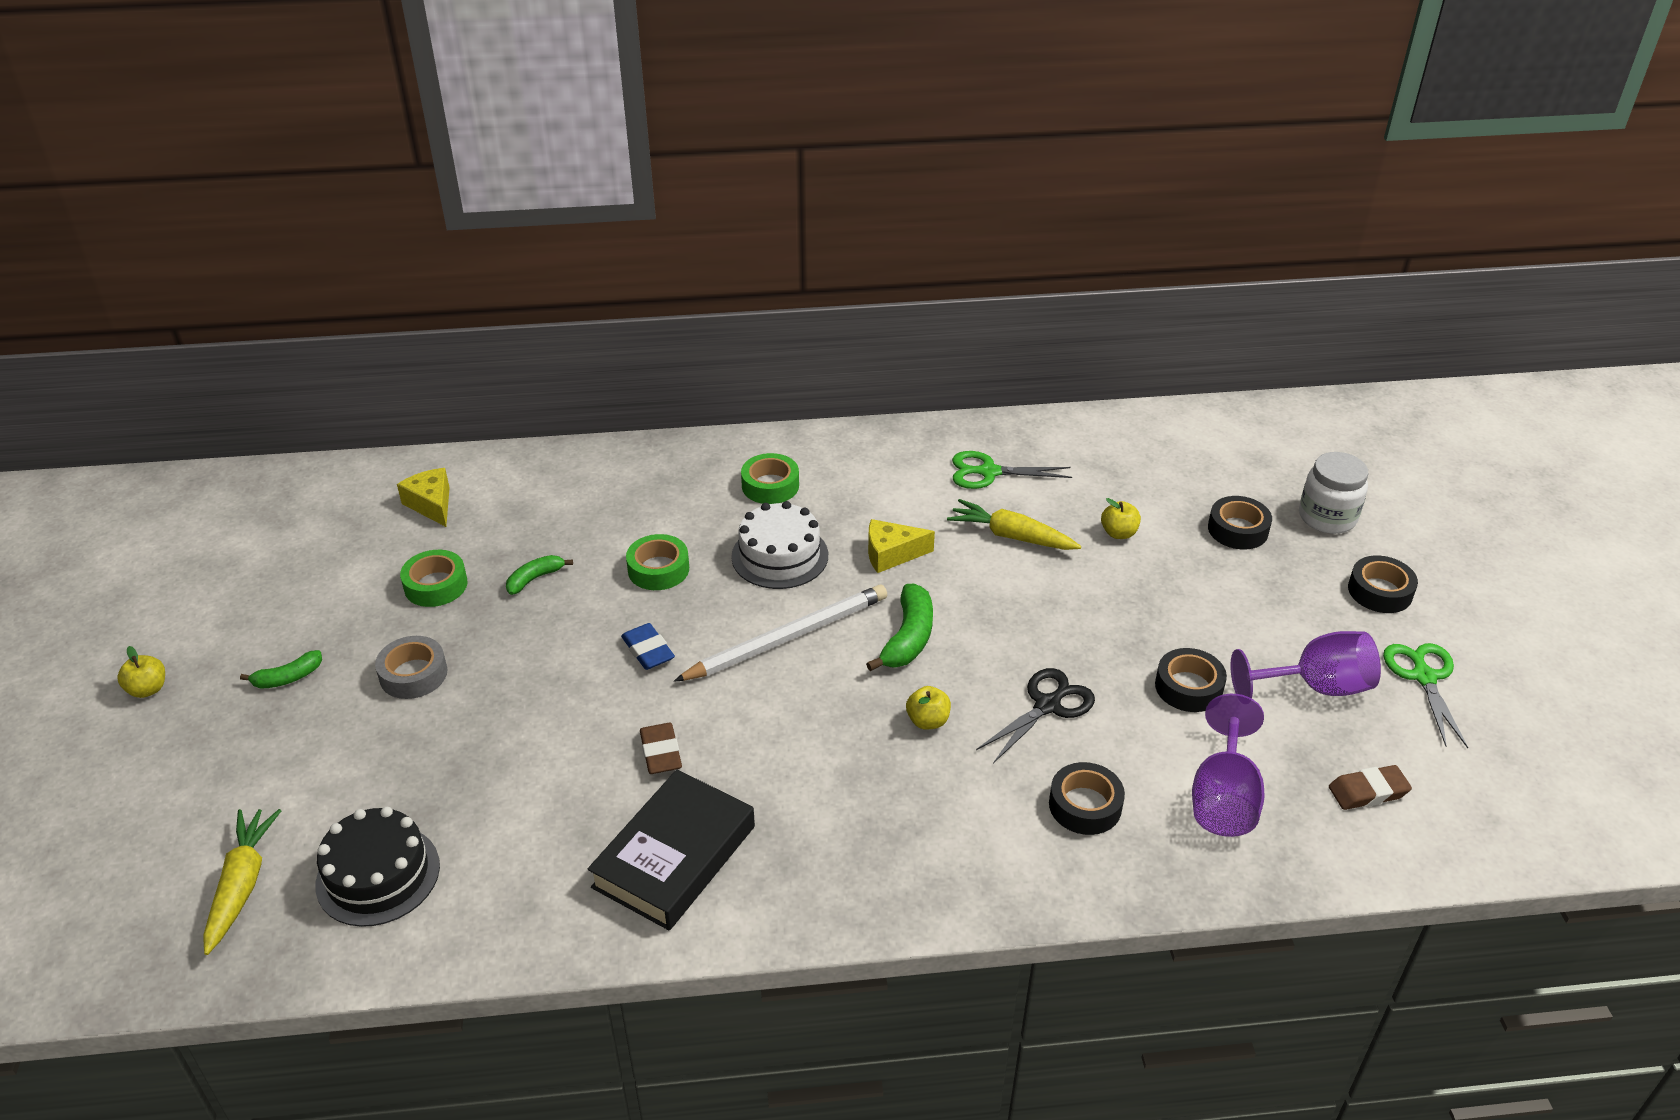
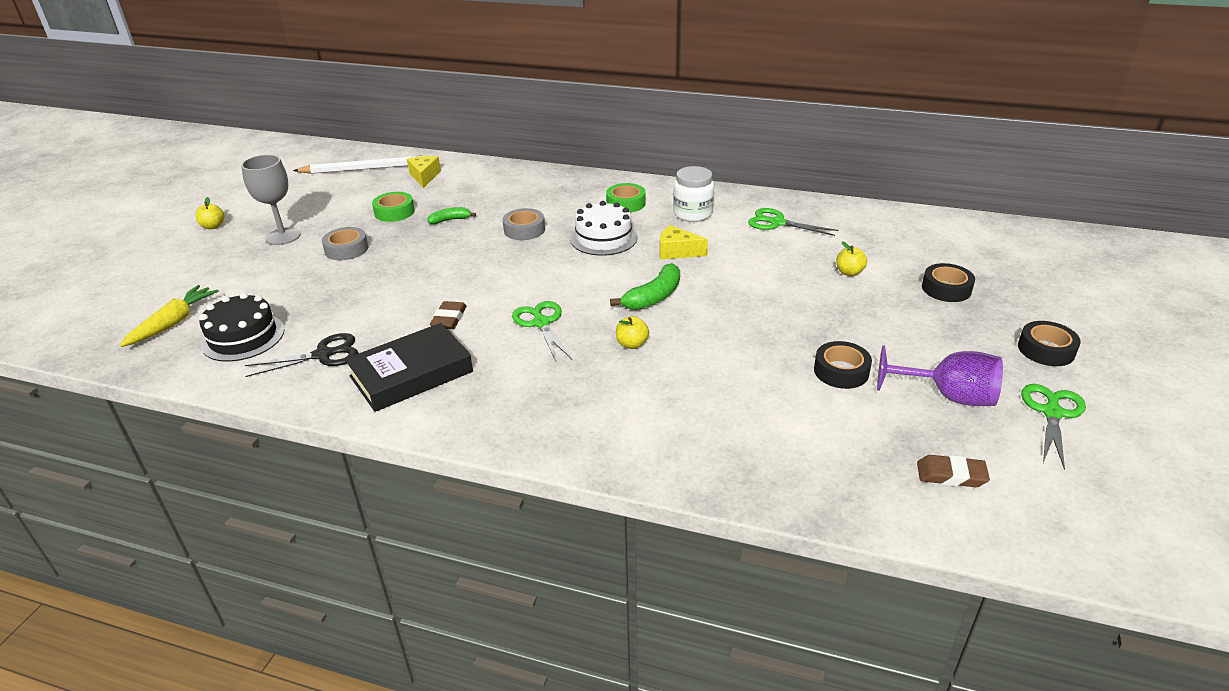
camera: 25 degrees right, 5 degrees down
(288, 677) = (283, 236): green banana -> grey goblet
(648, 650) = (484, 267): blue eraser -> none
(658, 569) = (524, 230): green tape -> grey tape
(787, 637) = (575, 279): white pencil -> white pencil (366, 169)
(791, 722) = (541, 323): none -> green scissors
(1011, 536) = (768, 259): yellow carrot -> none
(1047, 706) = (723, 356): black scissors -> black scissors (323, 355)
(1085, 805) = (708, 421): black tape -> none
(1223, 798) = (821, 446): purple goblet -> none
(1327, 517) = (1027, 296): white jar -> white jar (692, 214)

